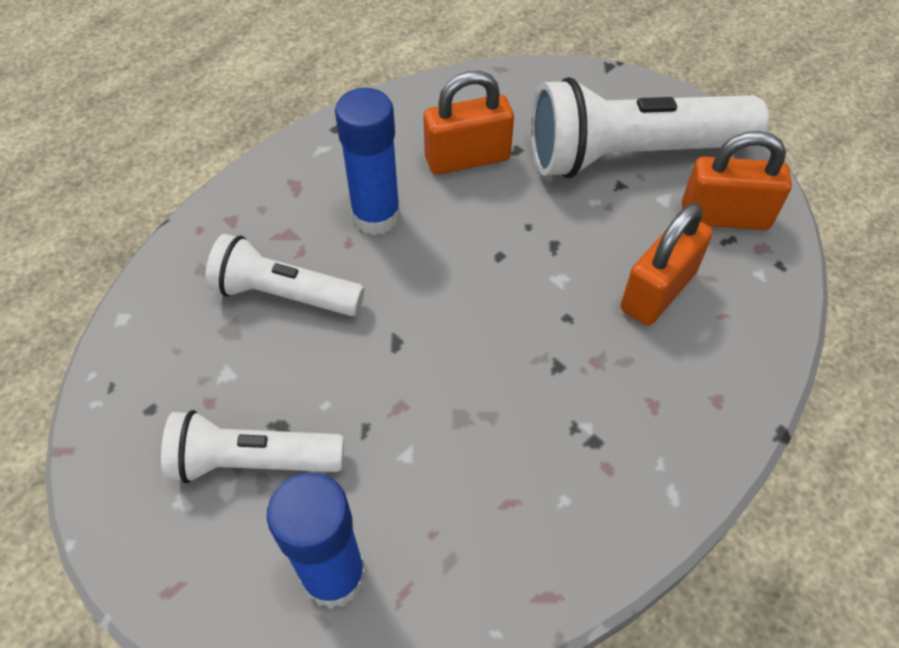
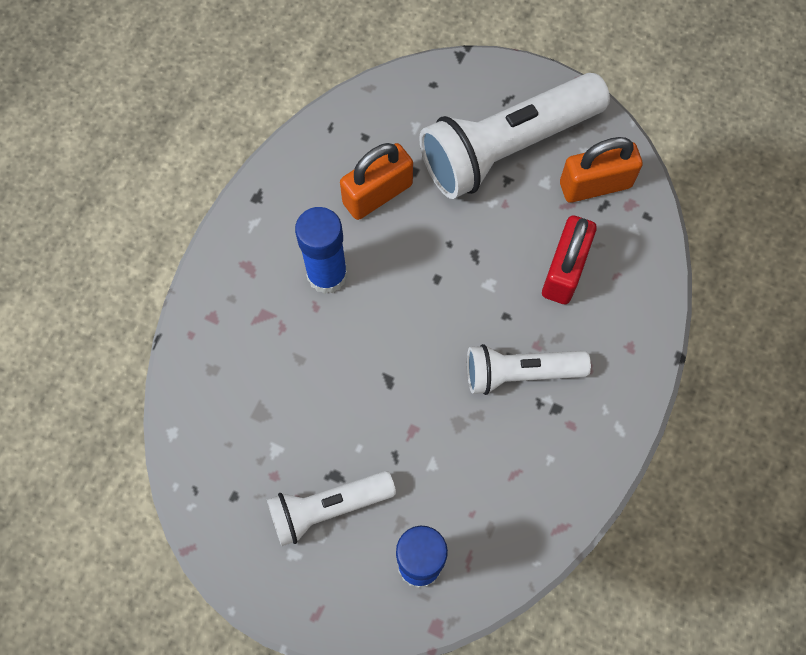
camera: 20 degrees left, 15 degrees up
(284, 294) = (287, 369): white flashlight -> white flashlight (520, 373)
(658, 291) = (564, 270): orange padlock -> red padlock

